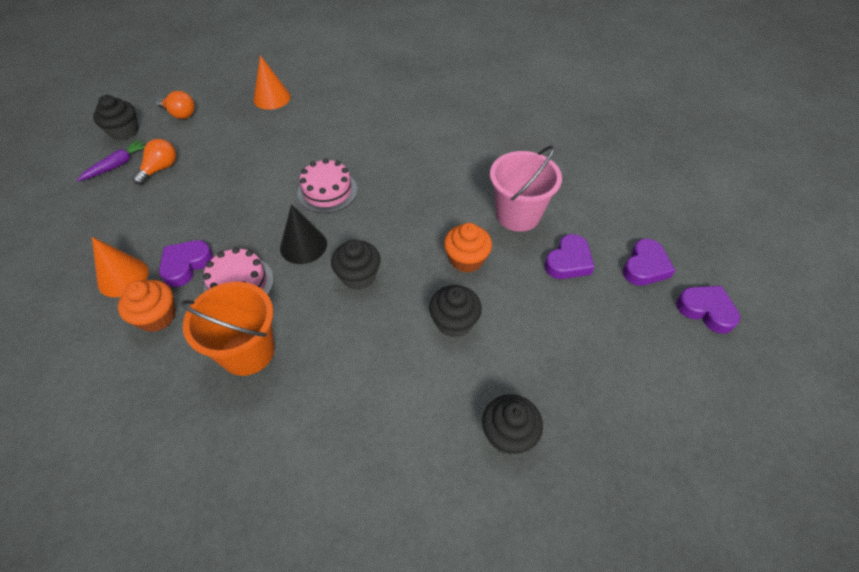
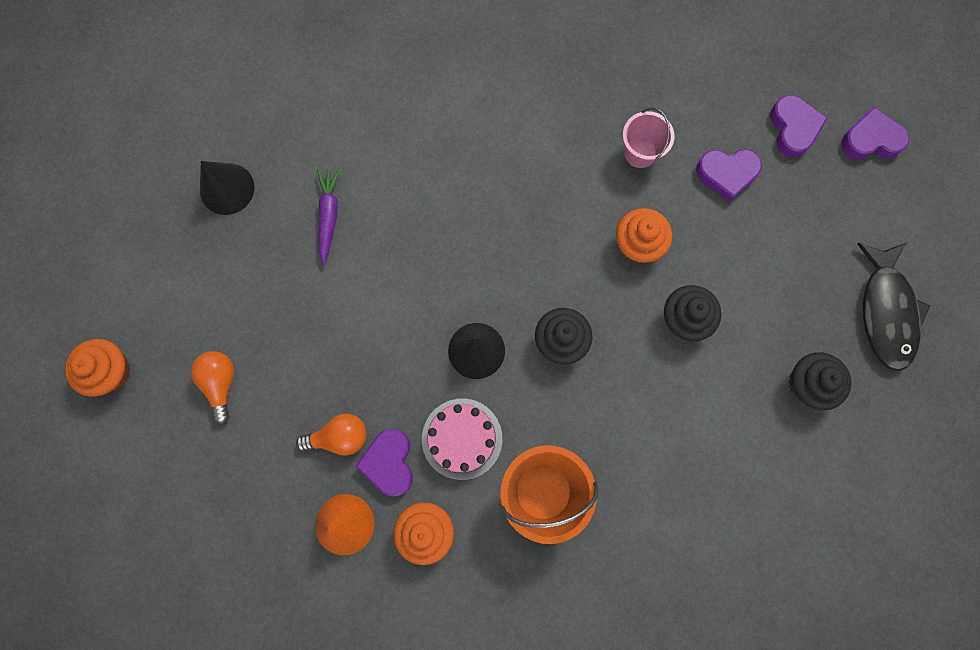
camera: 40 degrees left, 25 degrees up
(117, 165) = (165, 418): purple carrot -> purple carrot (329, 216)
(124, 131) = (110, 371): black cupcake -> orange cupcake
(180, 114) = (145, 296): orange light bulb -> orange light bulb (339, 437)
(272, 98) = (227, 188): orange cone -> black cone
(327, 191) = (431, 269): pink cake -> none
(518, 215) = (640, 152): pink bucket -> pink bucket, size x0.61
(568, 261) = (726, 174): purple heart -> purple heart turned 90 degrees clockwise
(624, 433) = (886, 312): none -> black fish

